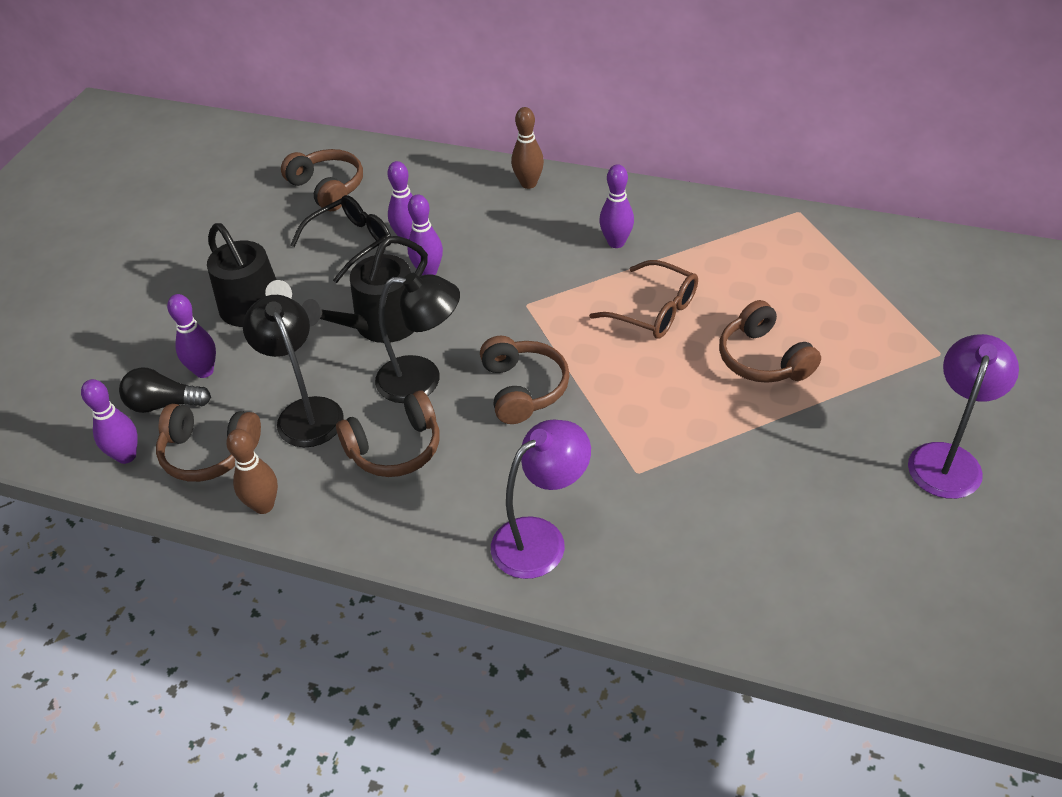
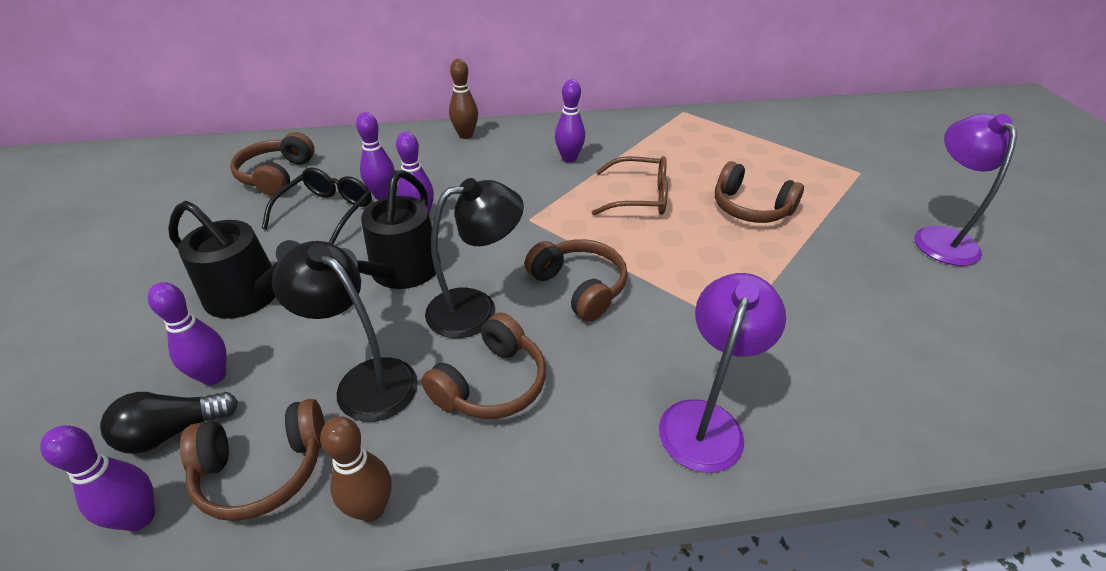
camera: 30 degrees left, 5 degrees down
(327, 188) = (277, 175): brown headphones -> brown headphones turned 105 degrees counterclockwise

